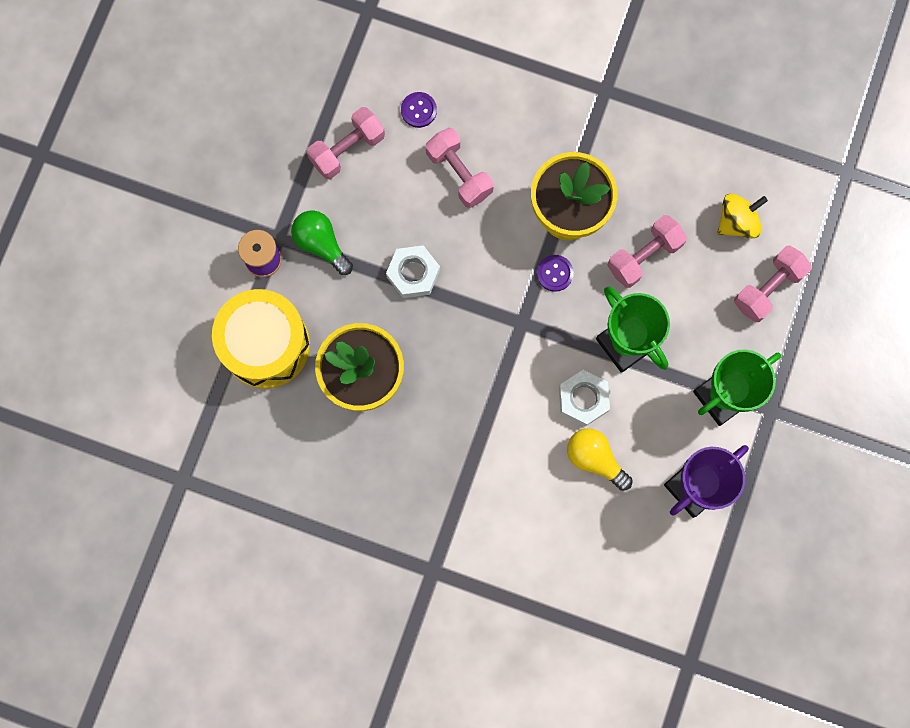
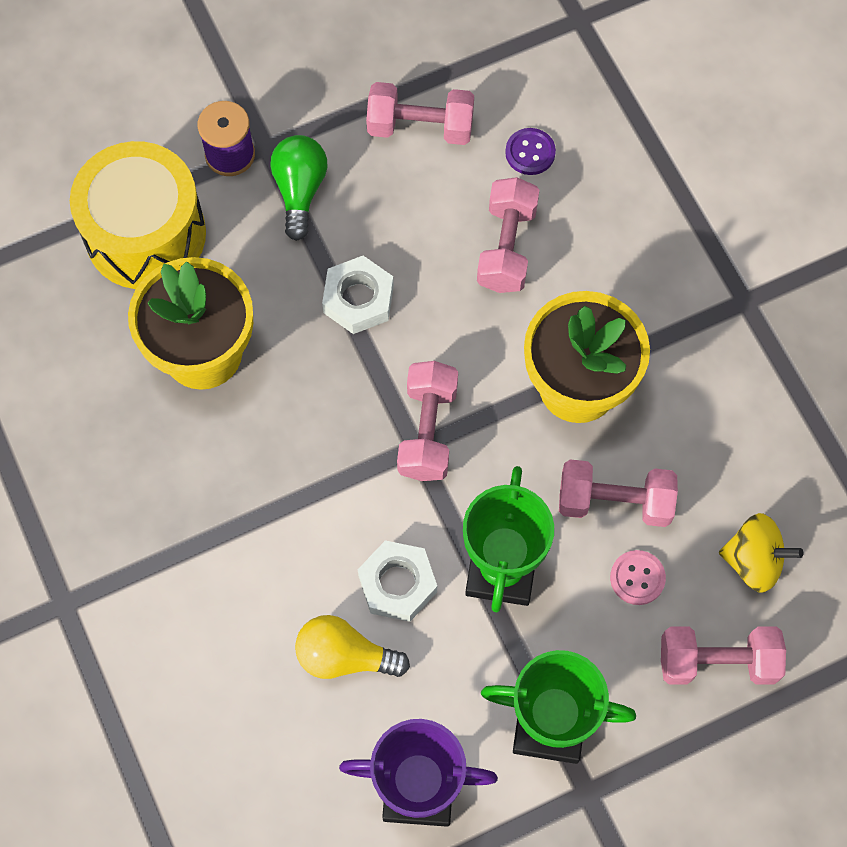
camera: 45 degrees right, 10 degrees down
(518, 308) = (427, 430): none -> pink dumbbell
(554, 273) = (501, 431): purple button -> none
(595, 459) = (345, 656): yellow light bulb -> yellow light bulb turned 75 degrees counterclockwise
(692, 284) = (637, 578): none -> pink button

